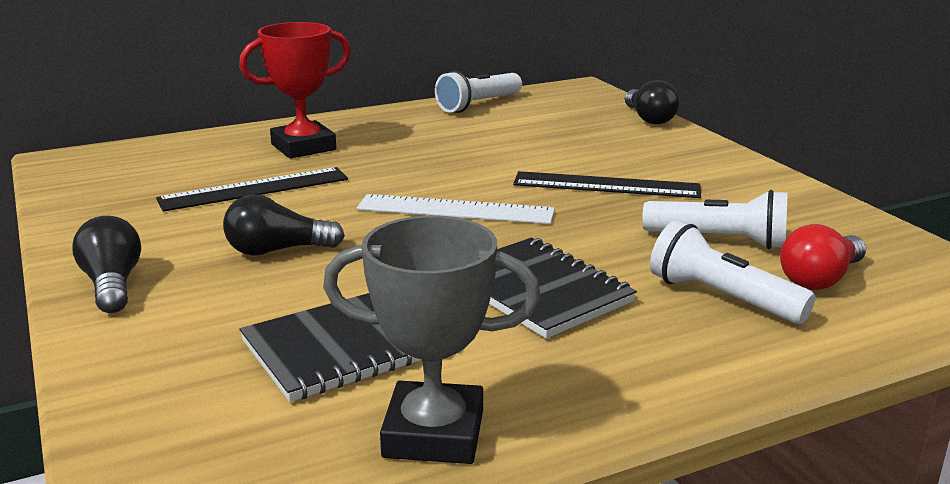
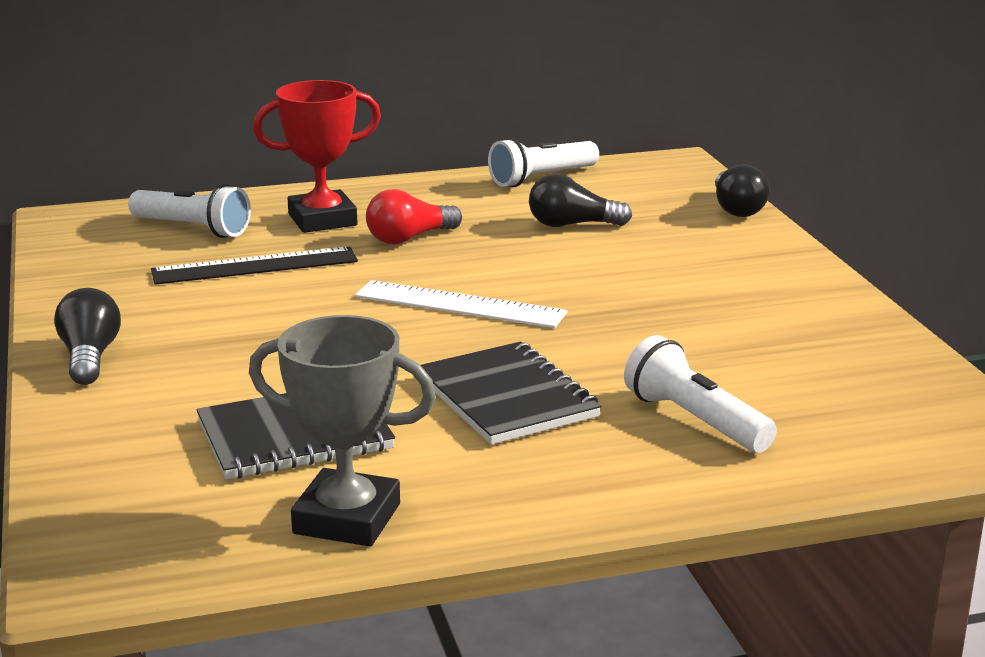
camera: 10 degrees right, 0 degrees up
(277, 250) = (258, 335): black light bulb -> black light bulb (572, 225)
(606, 185) = (639, 289): black ruler -> none
(719, 240) = (730, 360): white flashlight -> white flashlight (192, 229)
(820, 279) = (814, 410): red light bulb -> red light bulb (409, 238)

